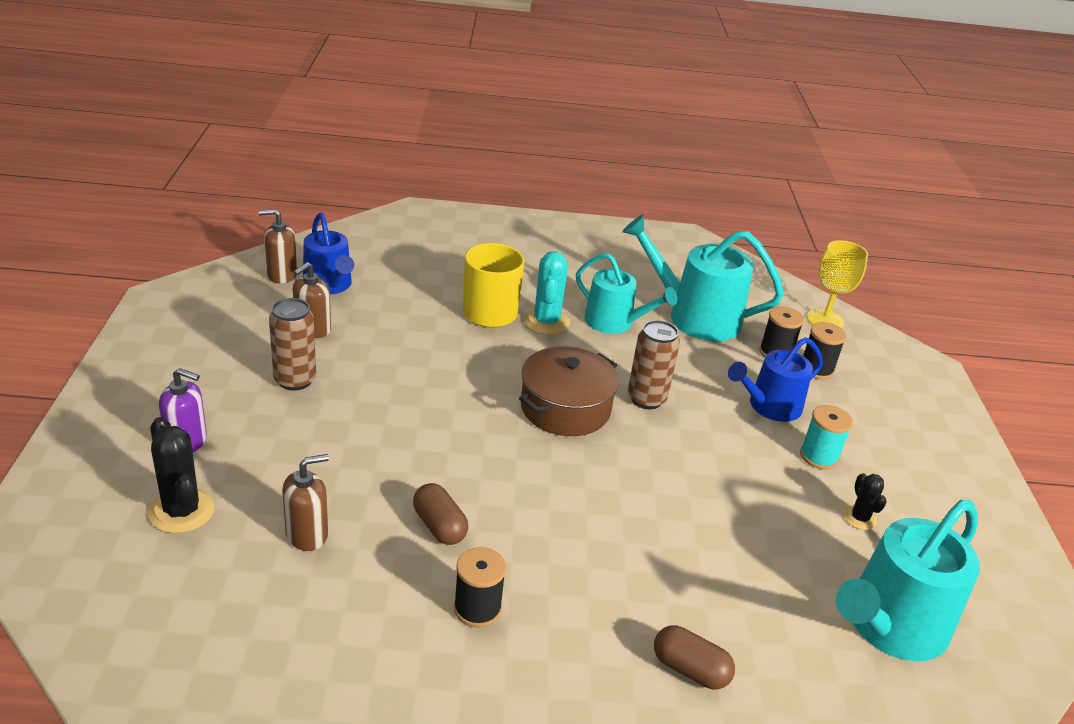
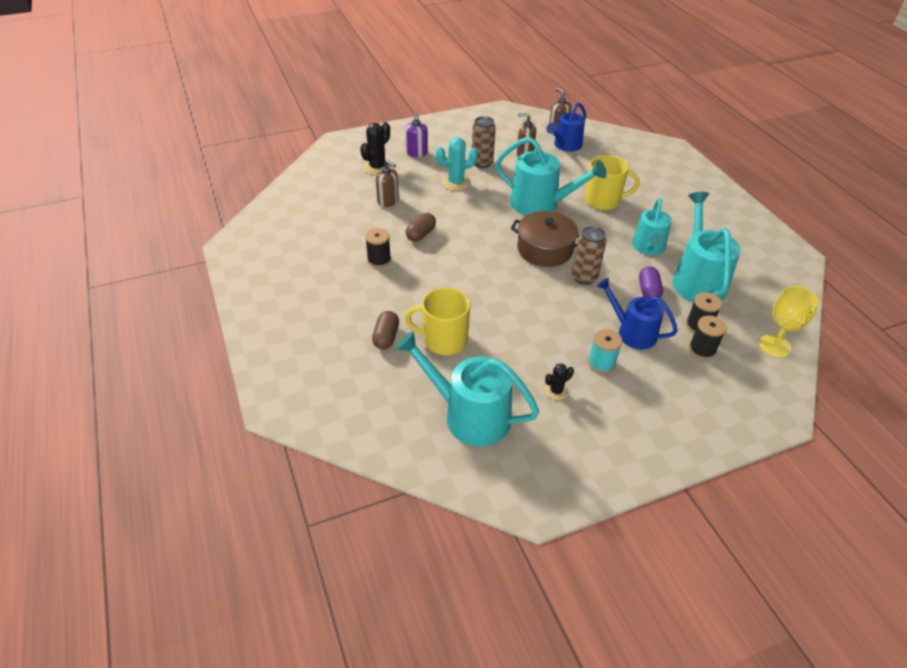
camera: 70 degrees right, 10 degrees up
(455, 368) = (540, 204): none -> turquoise watering can
(546, 322) = (617, 222): turquoise cactus -> turquoise cactus (456, 182)
(698, 360) = (648, 291): none -> purple capsule
(722, 596) = (444, 340): none -> yellow mug

